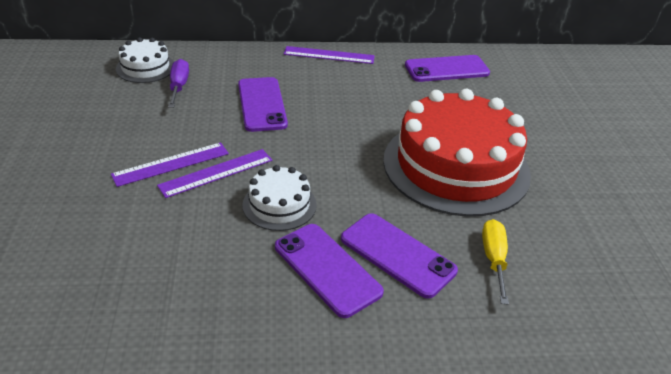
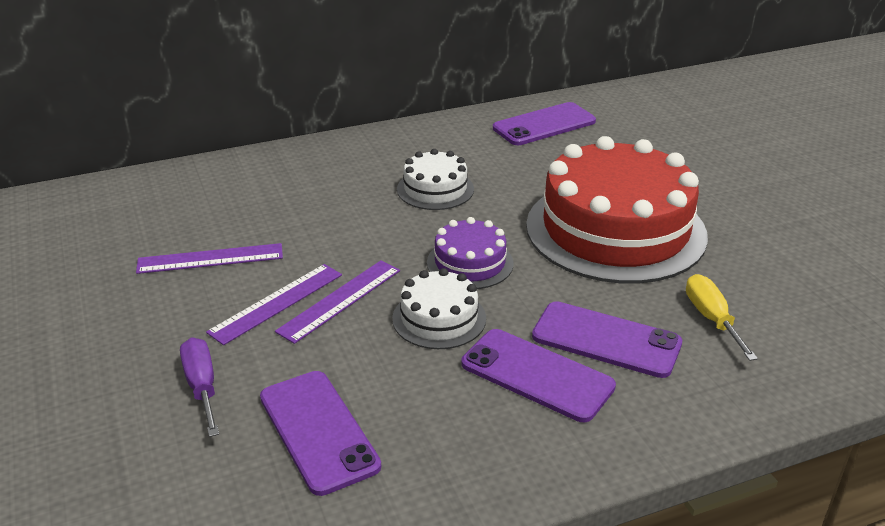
camera: 15 degrees left, 5 degrees down
(145, 67) = (170, 196): white cake -> white cake (435, 189)
(179, 86) = (228, 209): purple screwdriver -> purple screwdriver (202, 386)
(262, 104) = (348, 209): purple phone -> purple phone (318, 431)
(327, 166) = (470, 263): none -> purple cake
(329, 55) = (396, 135): purple ruler -> purple ruler (210, 258)

